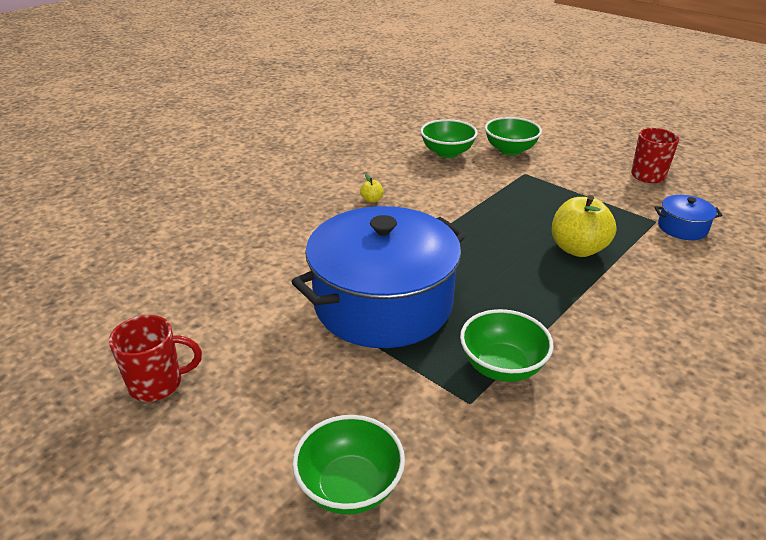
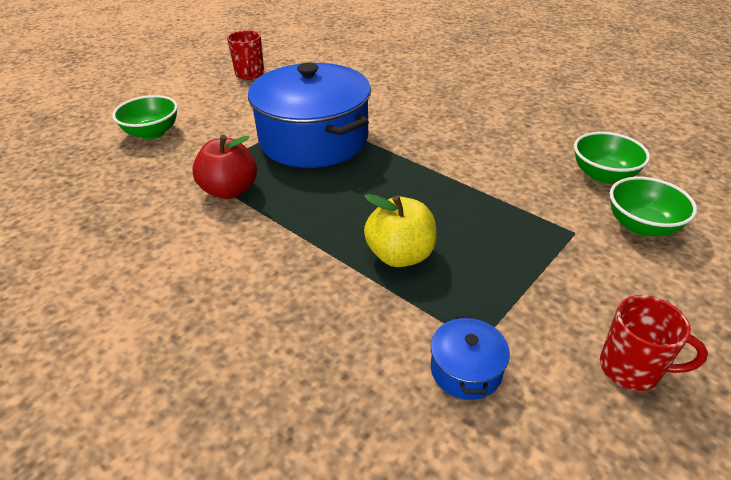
camera: 90 degrees right, 5 degrees up
(372, 200) = (473, 130): yellow apple -> none
(502, 366) = (230, 190): green bowl -> red apple

